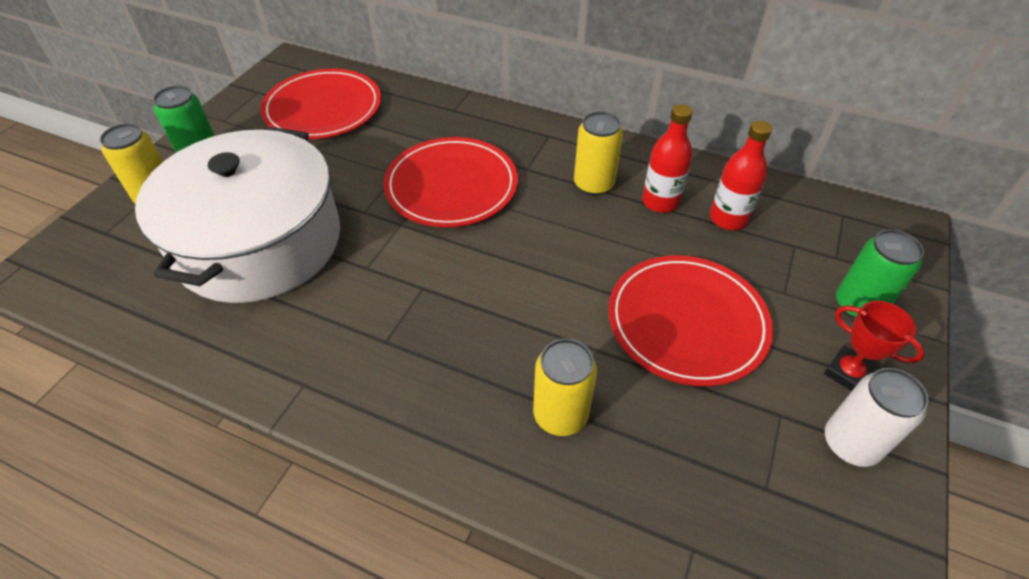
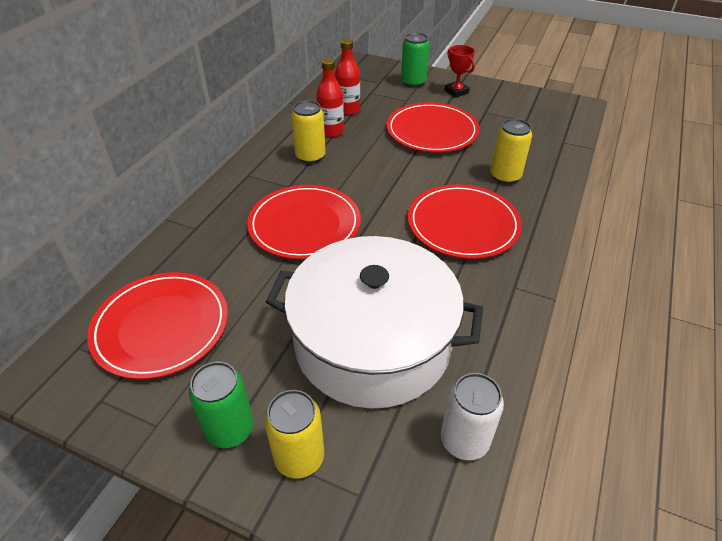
camera: 90 degrees left, 5 degrees down
(438, 340) = (463, 224): none -> red plate
(848, 373) = (456, 91): red trophy -> red trophy turned 75 degrees counterclockwise
(850, 443) = (495, 97): white can -> white can (464, 440)

